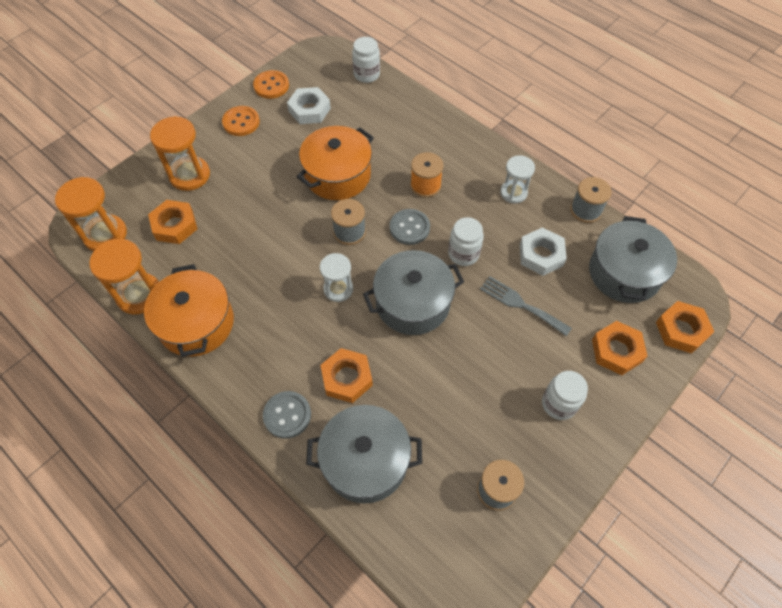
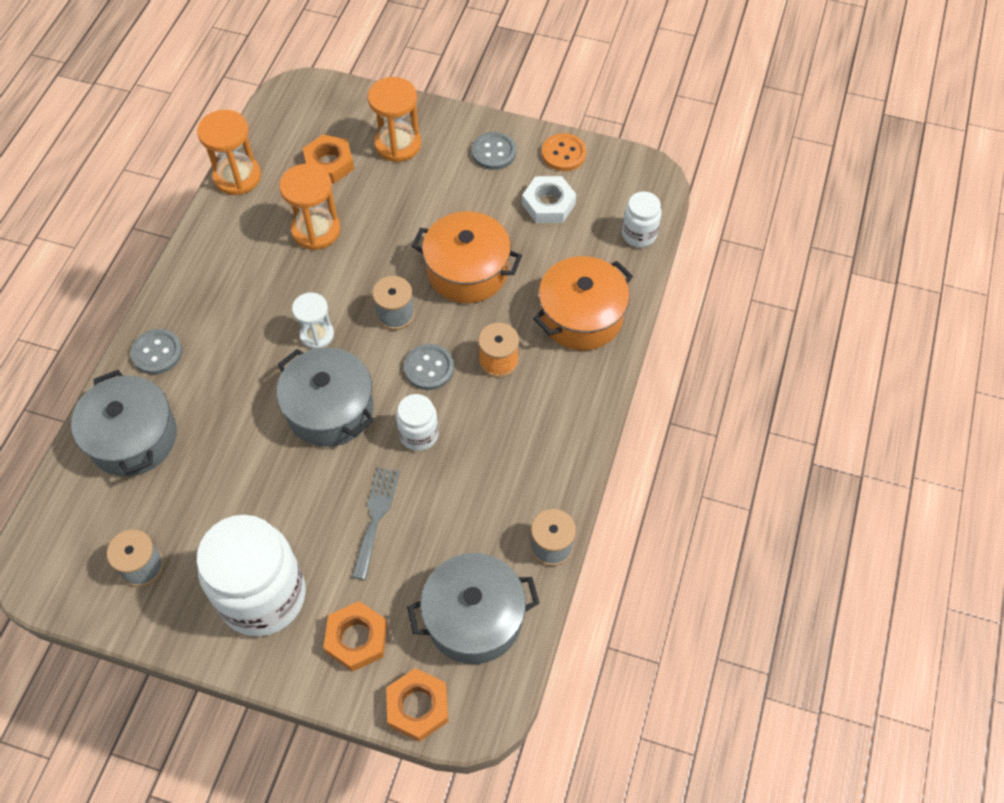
camera: 65 degrees right, 0 degrees up
(105, 235) = (292, 117): orange hourglass -> orange hourglass (316, 230)
(196, 323) = (225, 236): orange pot -> orange pot (581, 316)
(241, 122) = (494, 152): orange button -> grey button
(347, 378) = (216, 385): orange nut -> none
(513, 193) = (536, 456): white hourglass -> none
(541, 255) = (456, 516): white nut -> none
(559, 404) = (263, 596): white jar -> white jar, size x2.06

